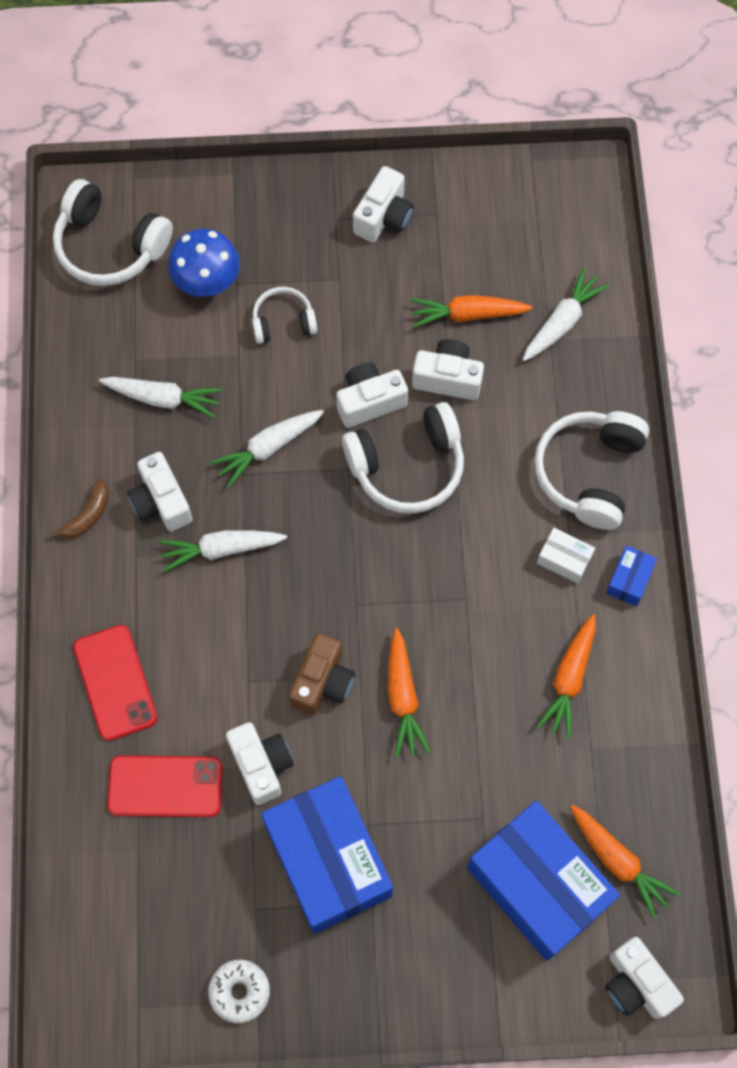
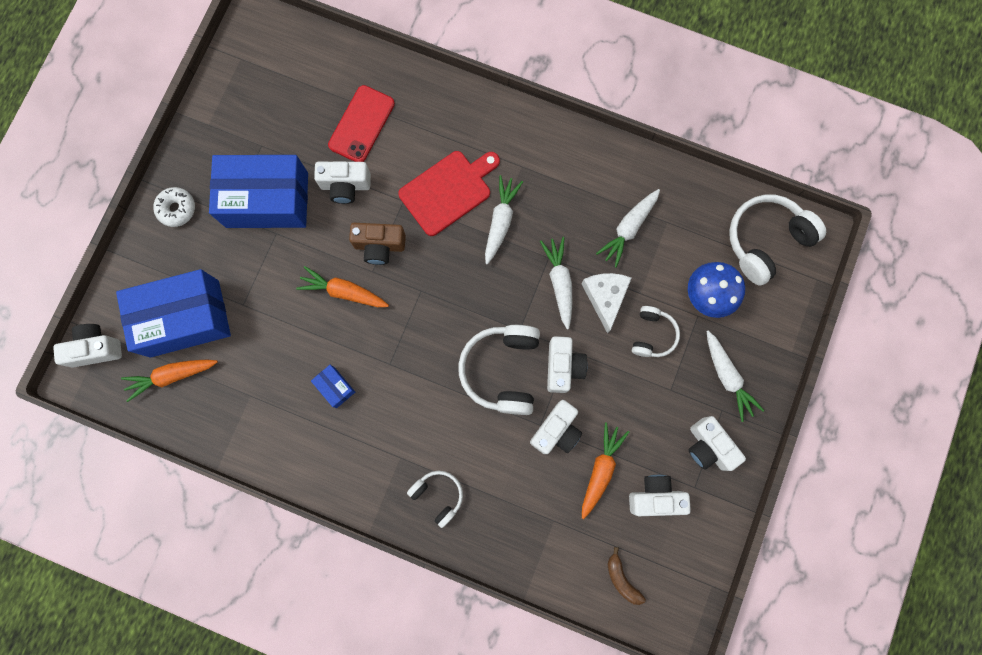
camera: 115 degrees right, 10 degrees up
(88, 515) = (564, 148): brown banana -> brown banana (622, 579)
(115, 682) = (442, 121): red phone -> none
(161, 502) = (552, 197): white camera -> white camera (655, 497)
(210, 631) = (448, 191): none -> red cutting board
(239, 992) = (219, 117): white donut -> white donut (177, 209)
(262, 390) = (605, 297): none -> white cheese
(322, 682) = (379, 246): brown camera -> brown camera turned 45 degrees counterclockwise
(562, 322) = (563, 537): white carrot -> white carrot (727, 377)
(564, 559) = (384, 444): white box -> none
(569, 679) = (301, 405): orange carrot -> none
(589, 473) = (438, 495): white headphones -> white headphones, size x0.57
(629, 580) = (348, 482): blue box -> blue box (335, 387)

